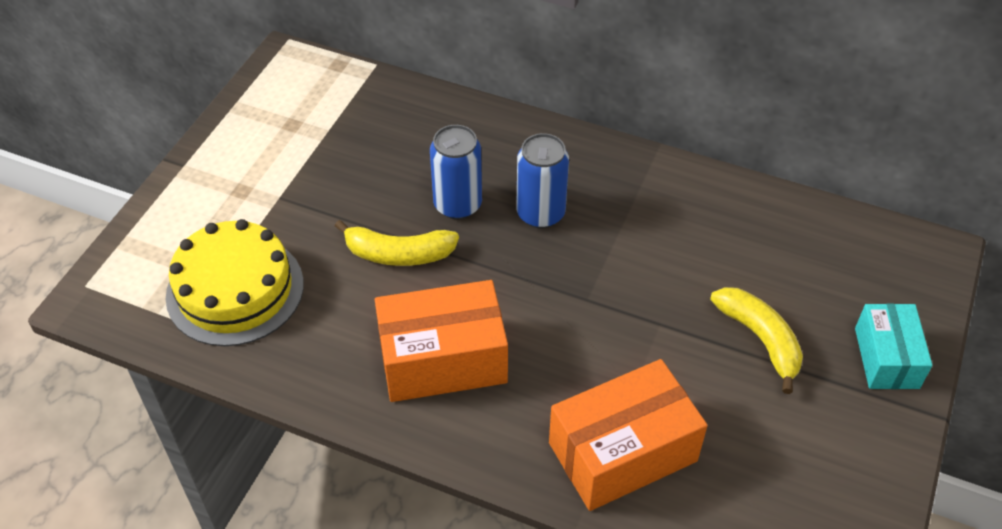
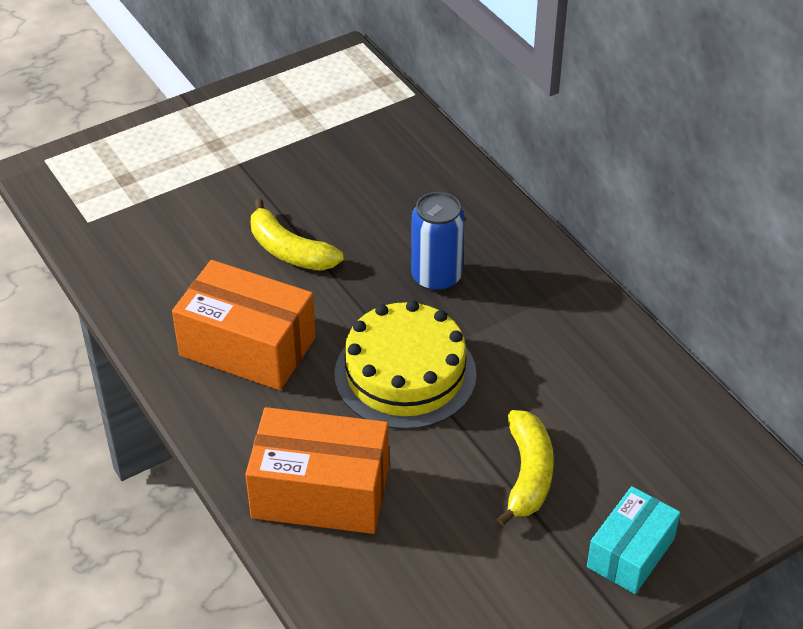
camera: 35 degrees right, 5 degrees down
(235, 290) = (143, 215): yellow cake -> yellow cake (405, 374)
(457, 205) = (373, 236): blue can -> none

